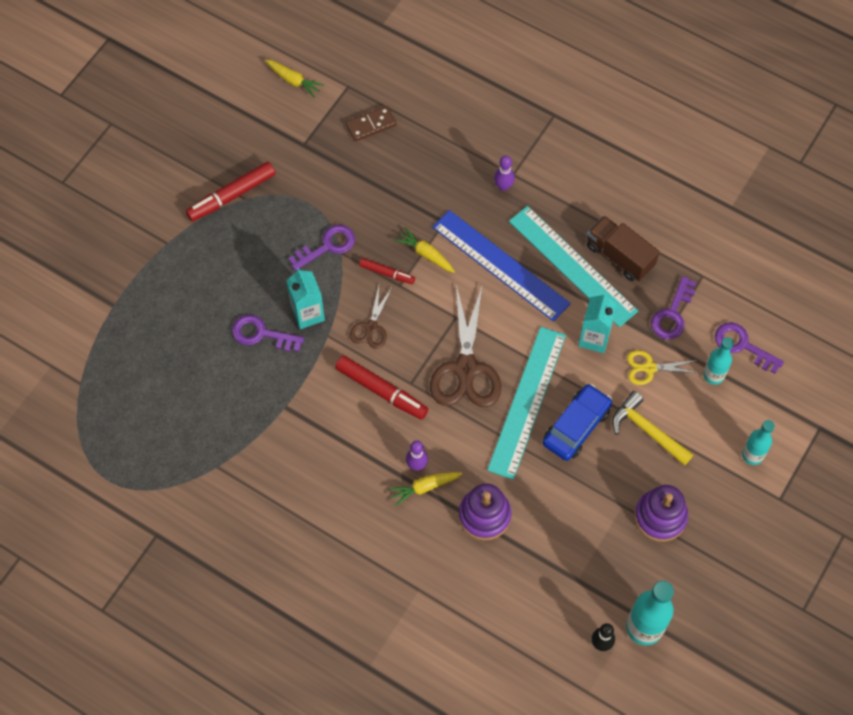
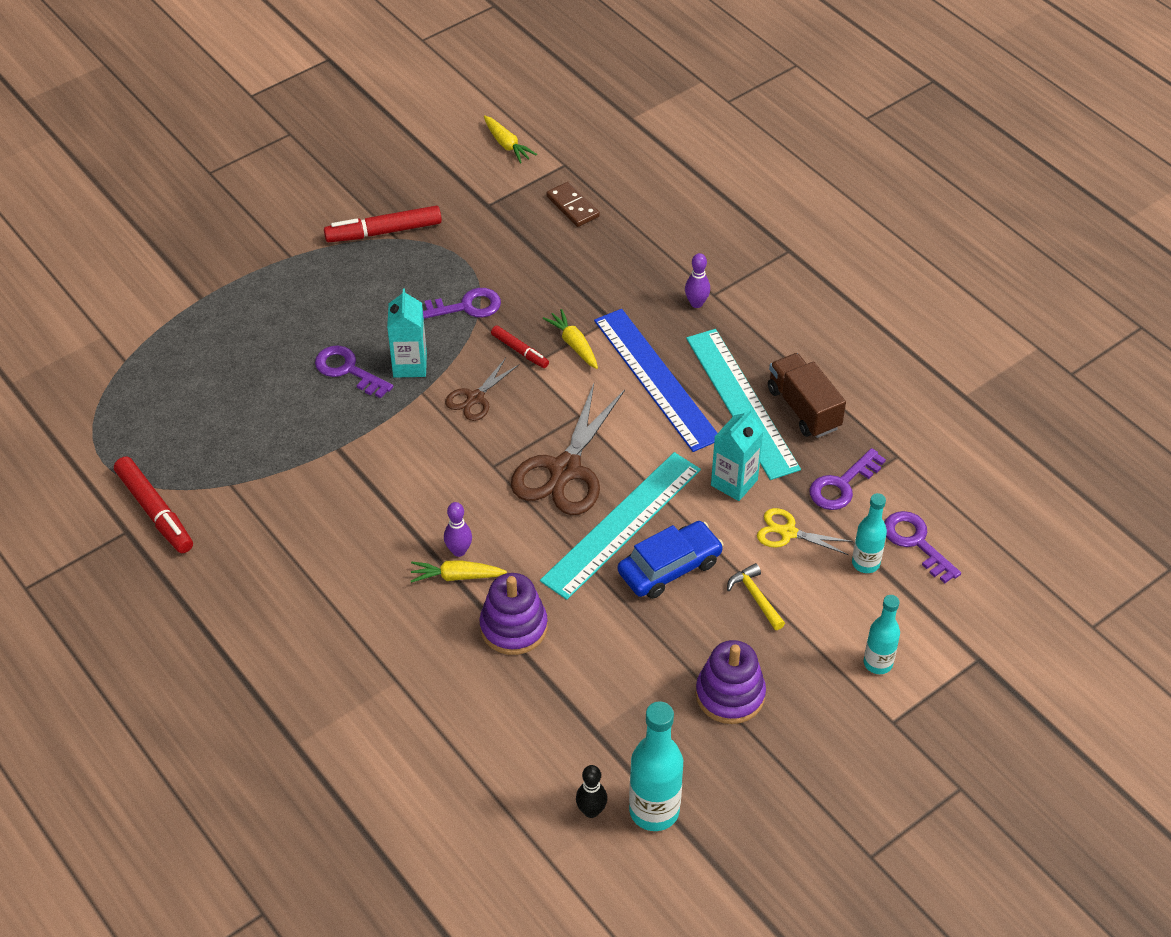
camera: 20 degrees right, 15 degrees down
(371, 125) = (572, 206): brown domino -> brown domino turned 60 degrees clockwise
(381, 391) = (455, 464): red marker -> red marker (155, 511)
(647, 430) = (755, 597): yellow hammer -> yellow hammer, size x0.66

